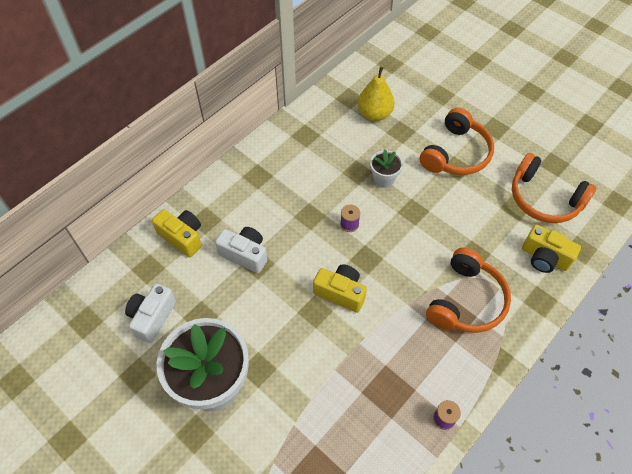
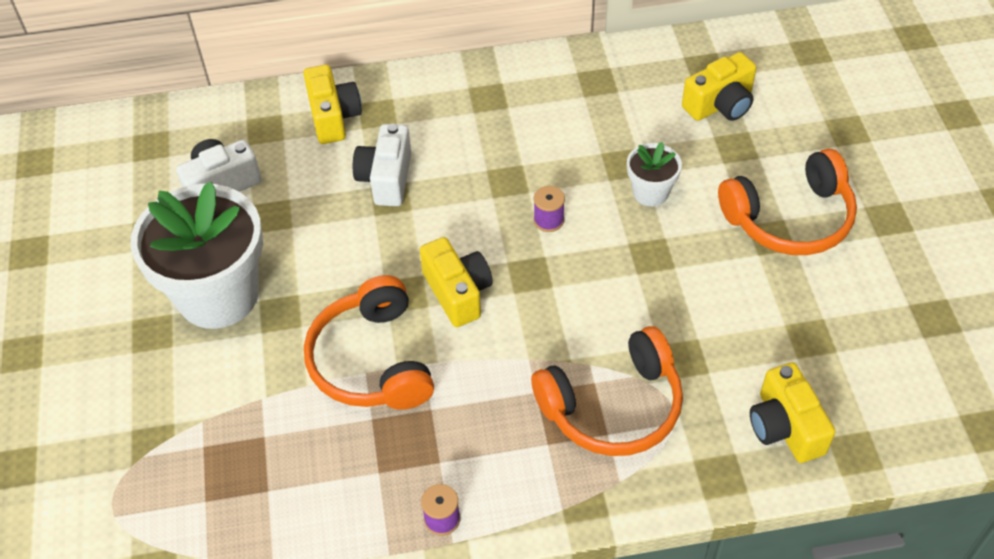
camera: 40 degrees right, 5 degrees down
(245, 254) = (386, 178): white camera -> white camera turned 150 degrees counterclockwise
(374, 114) = (720, 105): yellow pear -> yellow camera
(544, 199) = (867, 353): orange headphones -> orange headphones (372, 361)

